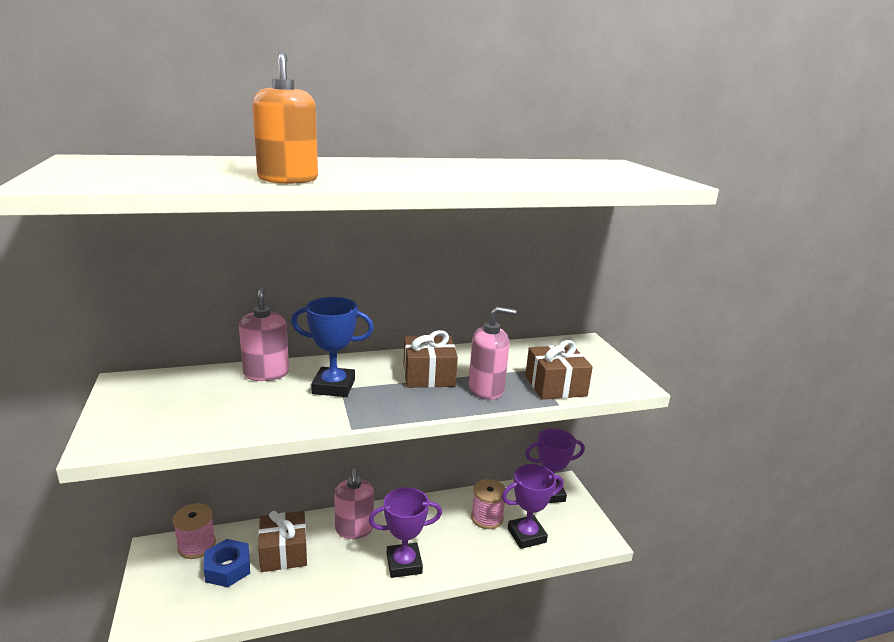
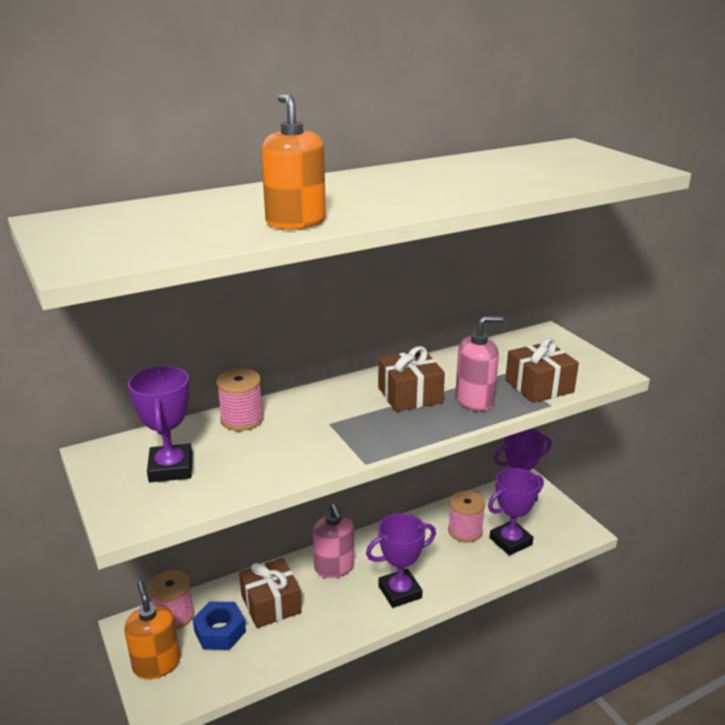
camera: 10 degrees left, 5 degrees up
(159, 587) = (156, 664): none -> orange soap dispenser
(176, 404) = (171, 468): none -> purple trophy
(266, 373) = (242, 419): pink soap dispenser -> pink spool
(333, 387) = (321, 423): blue trophy -> none

